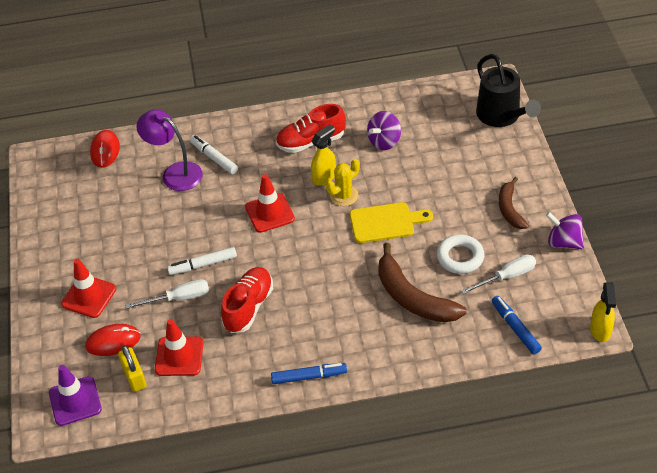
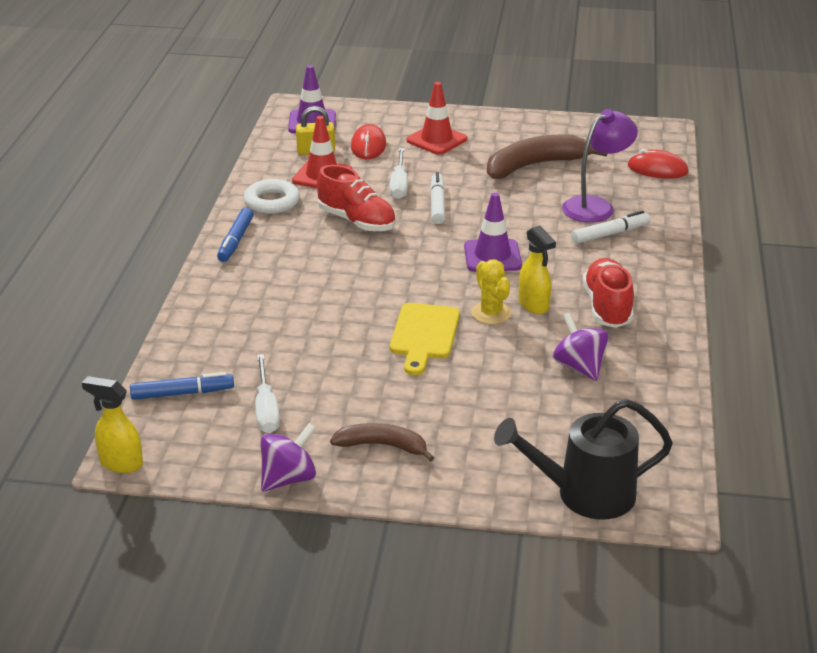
camera: 105 degrees right, 15 degrees down
(270, 213) = (492, 256): red traffic cone -> purple traffic cone
(412, 297) = (289, 328): brown banana -> brown banana (535, 165)
(460, 257) = (326, 379): white ring -> white ring (272, 202)

